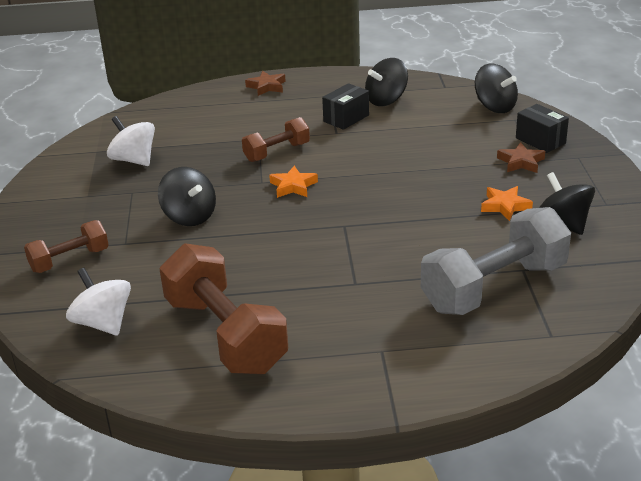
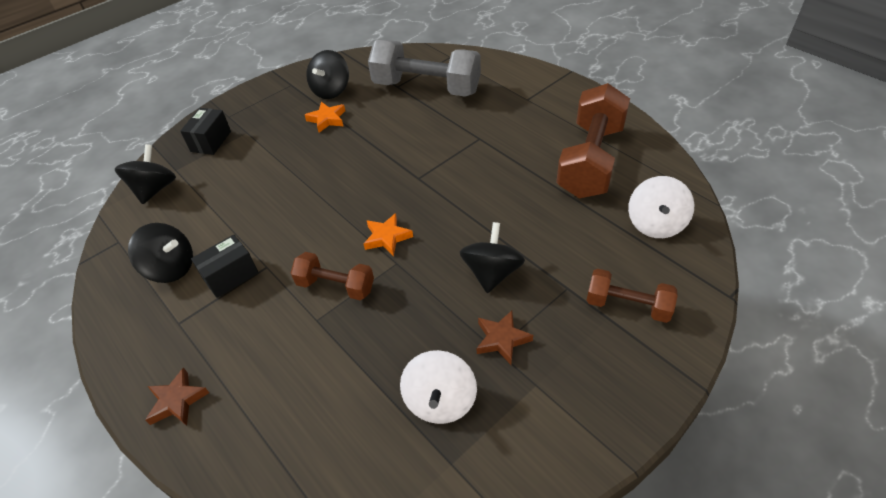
camera: 125 degrees left, 15 degrees up
(346, 118) = (230, 276): black box -> black box turned 45 degrees counterclockwise
(521, 162) = (255, 137): brown star -> brown star (502, 339)

